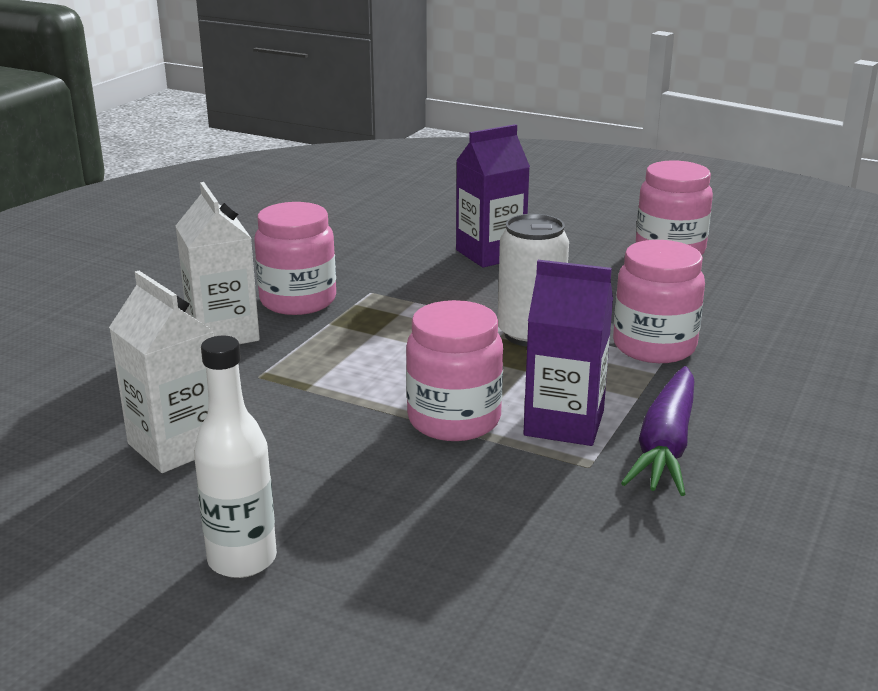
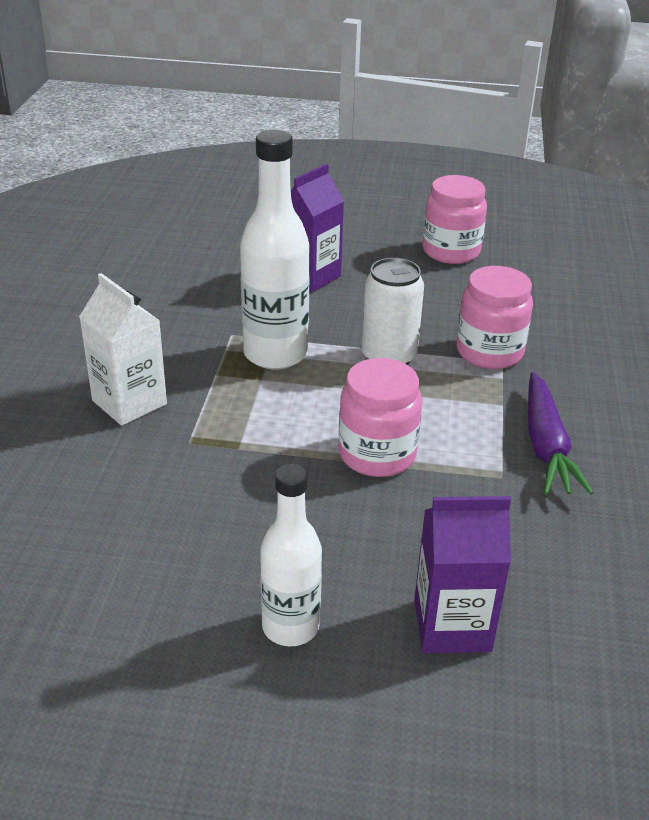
camera: 20 degrees left, 10 degrees up
(176, 445) = (164, 529): white carton -> none
(298, 301) = (174, 355): pink jar -> none
(405, 315) = (275, 354): none -> white bottle
(564, 423) = (462, 441): purple carton -> purple carton (452, 625)

